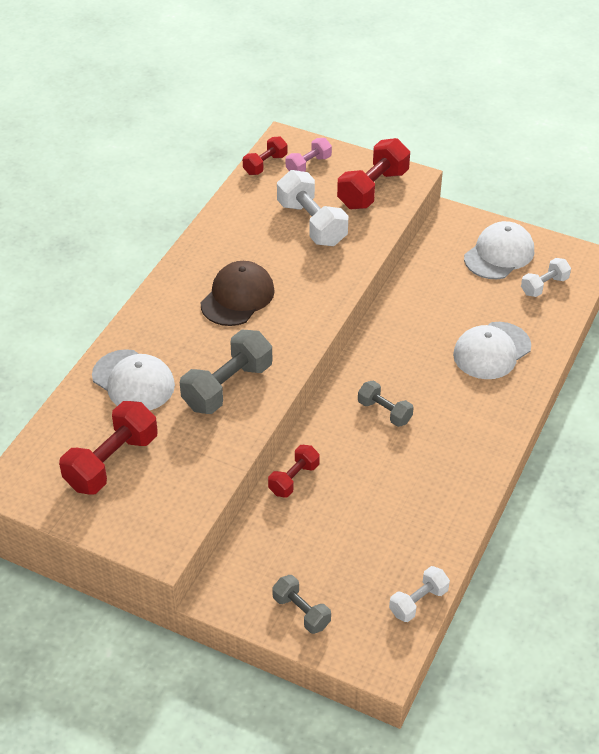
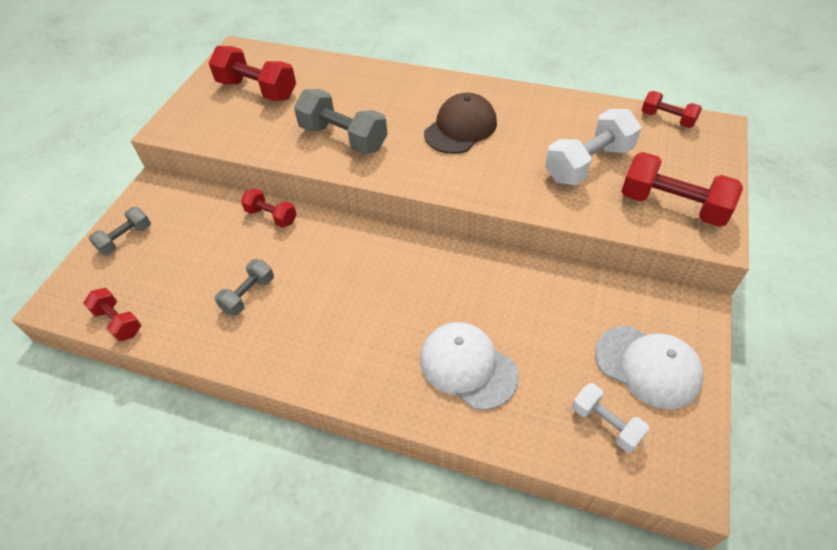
camera: 85 degrees right, 5 degrees up
(133, 381) = (345, 86): white cap -> none
(237, 297) = (460, 128): brown cap -> brown cap turned 75 degrees counterclockwise
(308, 165) = (685, 150): pink dumbbell -> none
(384, 412) = (359, 273): grey dumbbell -> grey dumbbell (248, 295)
(418, 602) = (118, 322): white dumbbell -> red dumbbell

